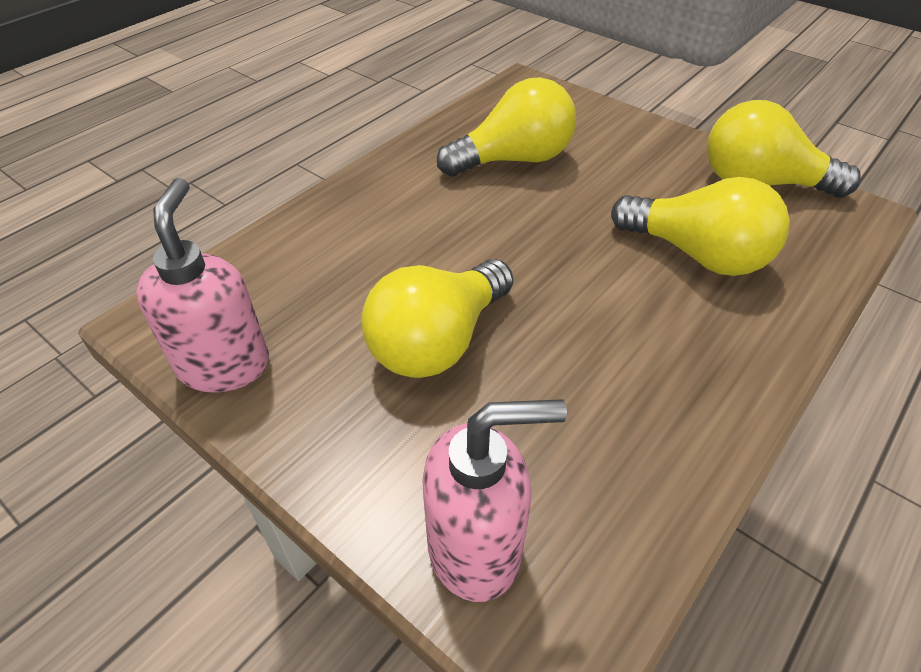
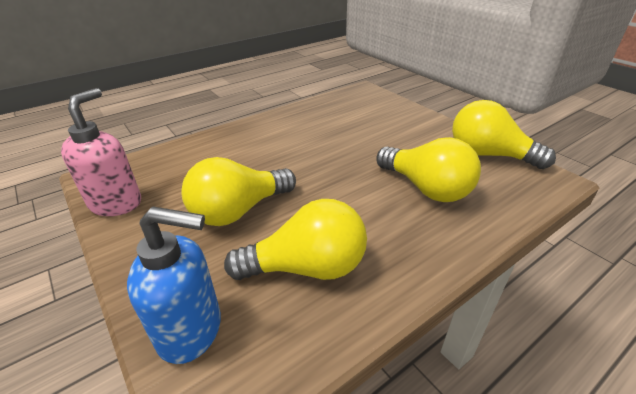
camera: 15 degrees right, 10 degrees down
(476, 547) = (191, 330): pink soap dispenser -> blue soap dispenser
(514, 160) = (337, 125): yellow light bulb -> yellow light bulb (307, 267)

